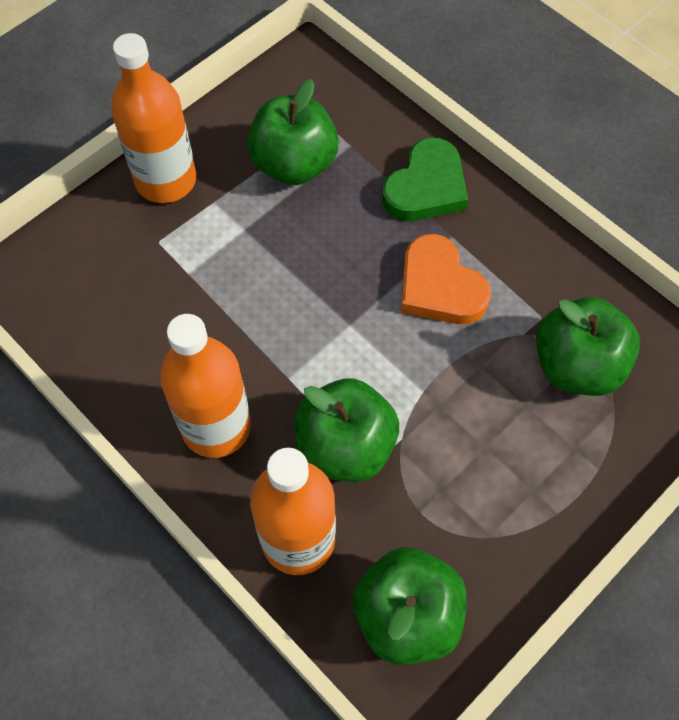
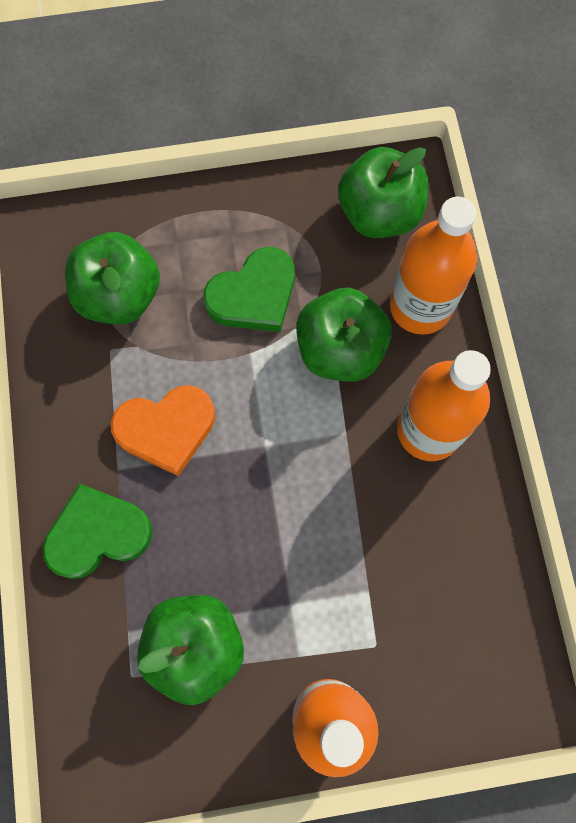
camera: 145 degrees left, 10 degrees up
(439, 287) = (166, 429): orange heart -> orange heart turned 75 degrees clockwise
(462, 444) = (254, 295): none -> green heart

